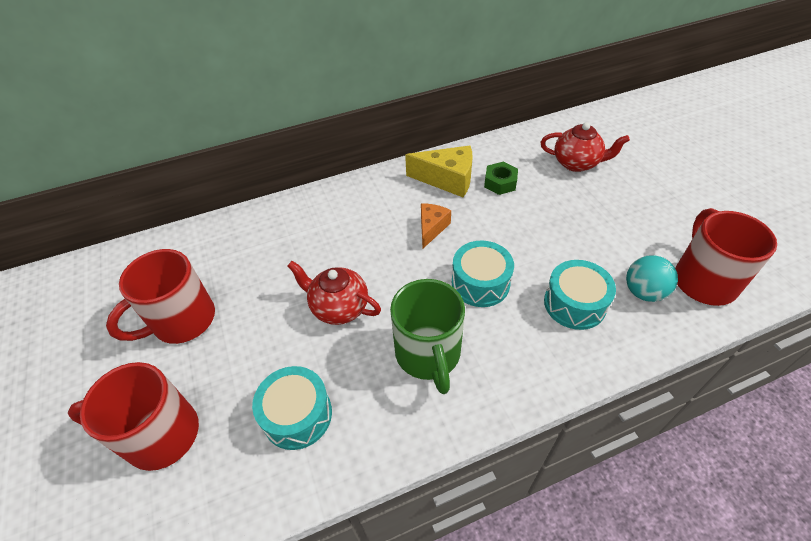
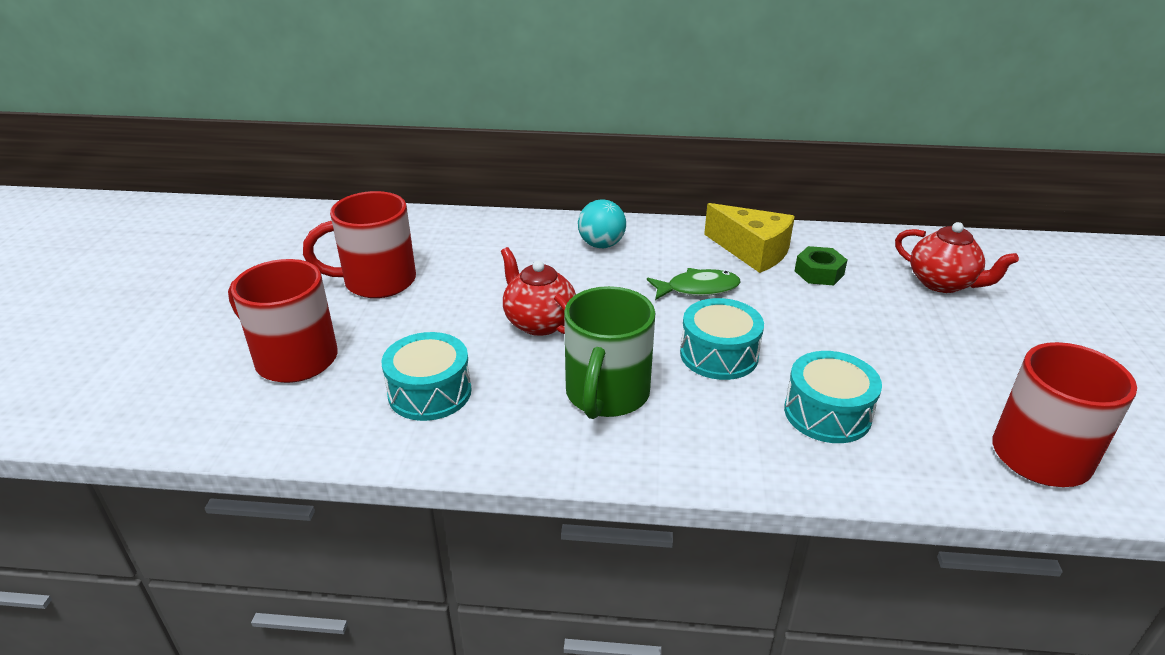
camera: 25 degrees right, 15 degrees down
(431, 228) = (698, 289): orange cheese -> green fish
(643, 292) = (936, 434): turquoise ball -> turquoise ball (601, 245)

